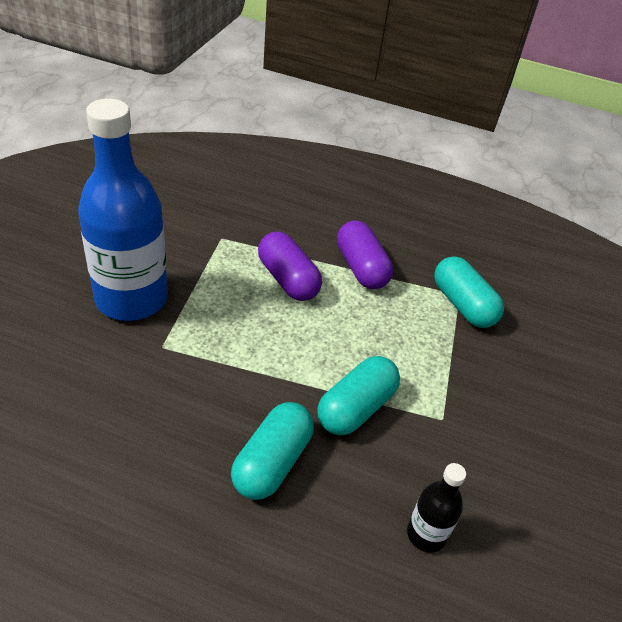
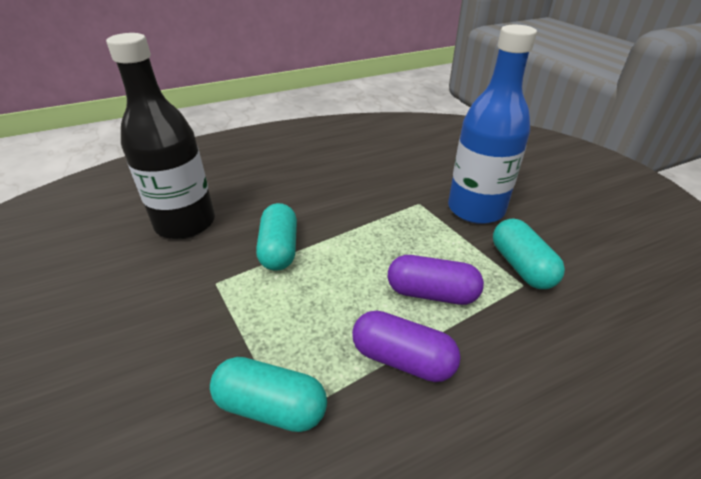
camera: 140 degrees right, 5 degrees down
(272, 462) = (294, 200): turquoise capsule -> turquoise capsule (521, 266)
(426, 534) = (185, 223): black bottle -> black bottle, size x2.24

